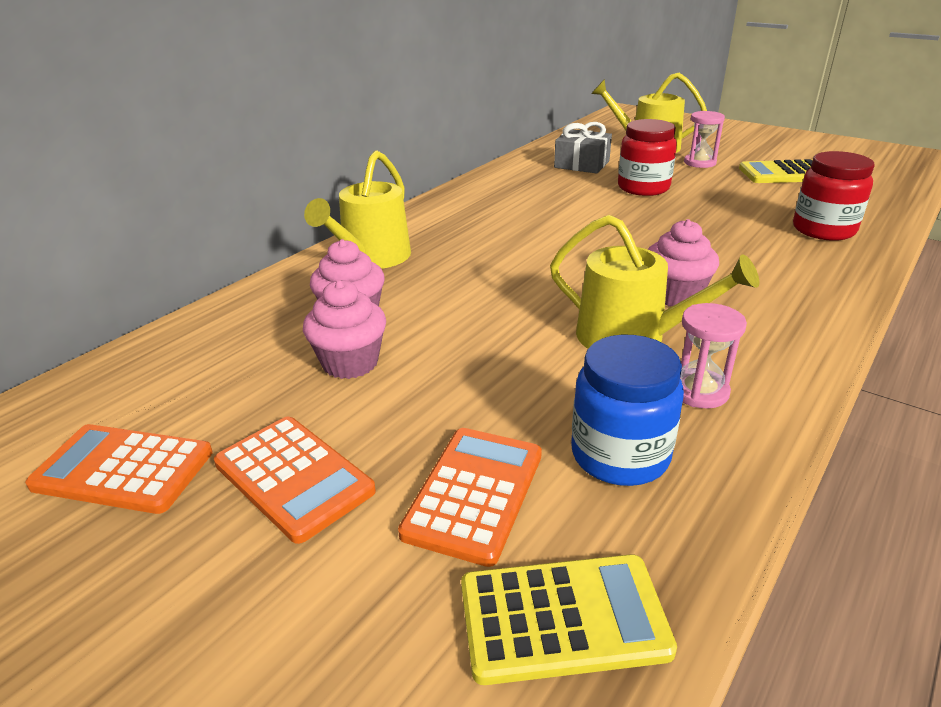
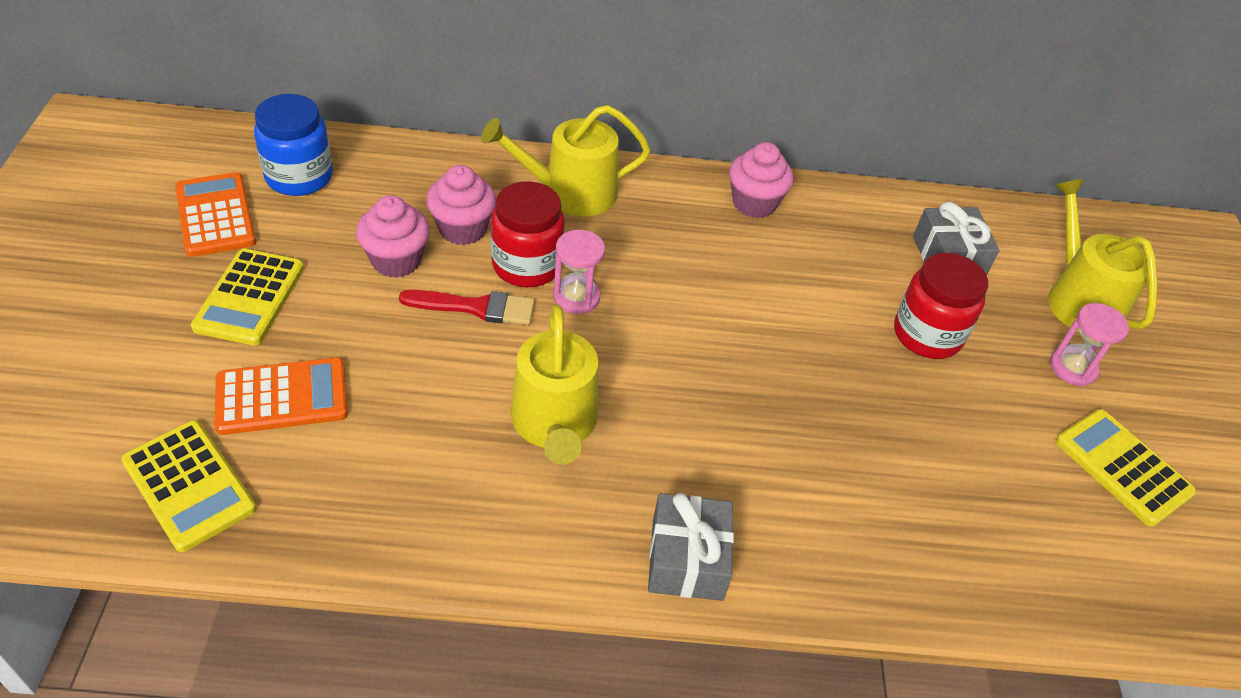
camera: 50 degrees right, 15 degrees up
(293, 477) = (250, 297): orange calculator -> yellow calculator
(458, 337) = (475, 307): none -> red brush
(620, 455) = (371, 466): blue jar -> blue jar (299, 177)
(675, 295) = (663, 436): pink cupcake -> pink cupcake (754, 203)
(699, 391) = (494, 496): pink hourglass -> pink hourglass (576, 297)
(808, 321) = (687, 559): none -> grey gift
(823, 230) = (953, 541): red jar -> red jar (527, 265)

